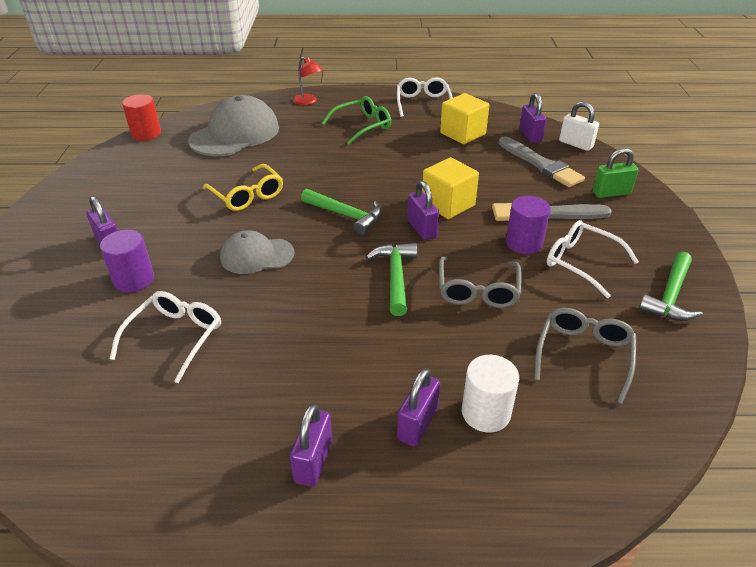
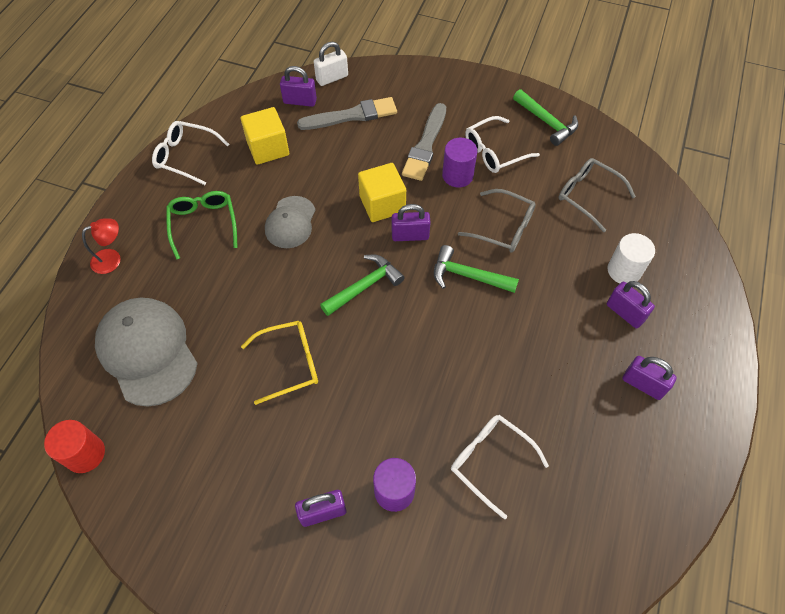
camera: 70 degrees left, 20 degrees up
(256, 255) = (398, 375): grey cap -> grey cap (290, 222)
(611, 193) = (415, 92): green padlock -> none

